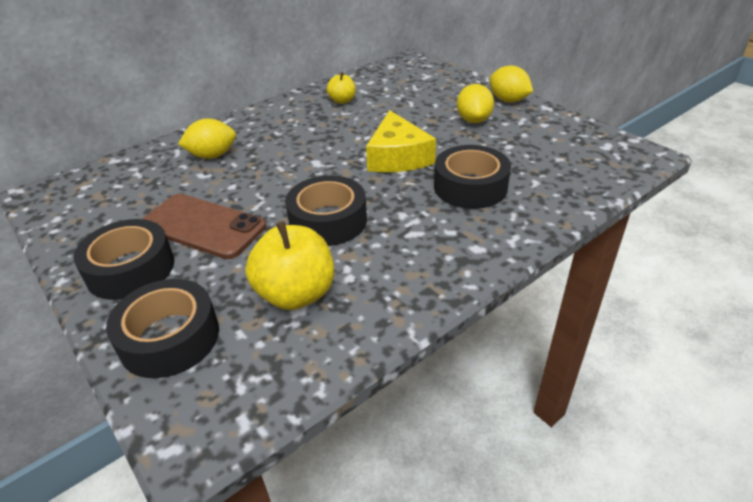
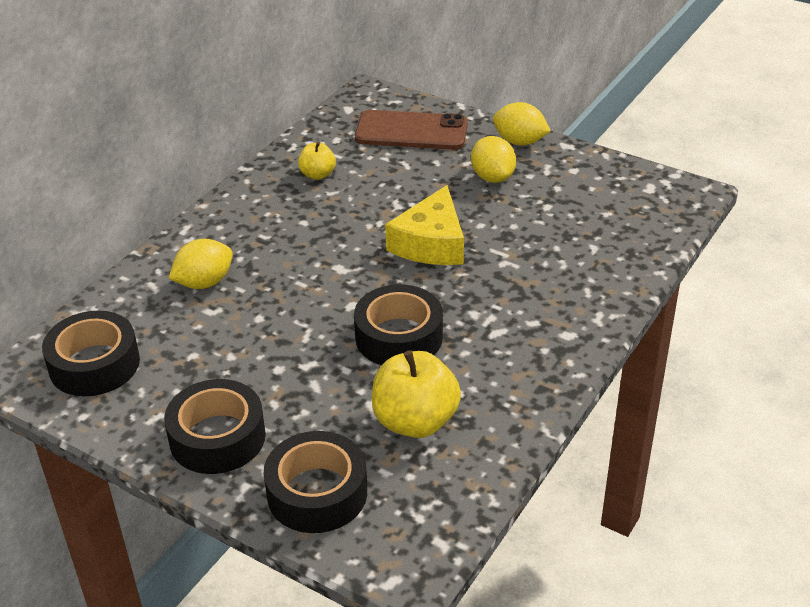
camera: 20 degrees left, 0 degrees up
(203, 226) = (262, 372): brown phone -> brown phone (411, 131)
(397, 157) = (431, 243): yellow cheese -> yellow cheese turned 45 degrees clockwise
(470, 187) = (529, 266): black tape -> black tape (94, 364)

